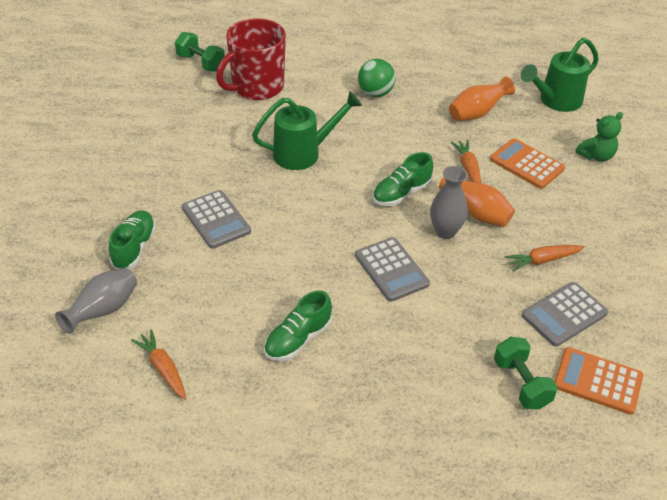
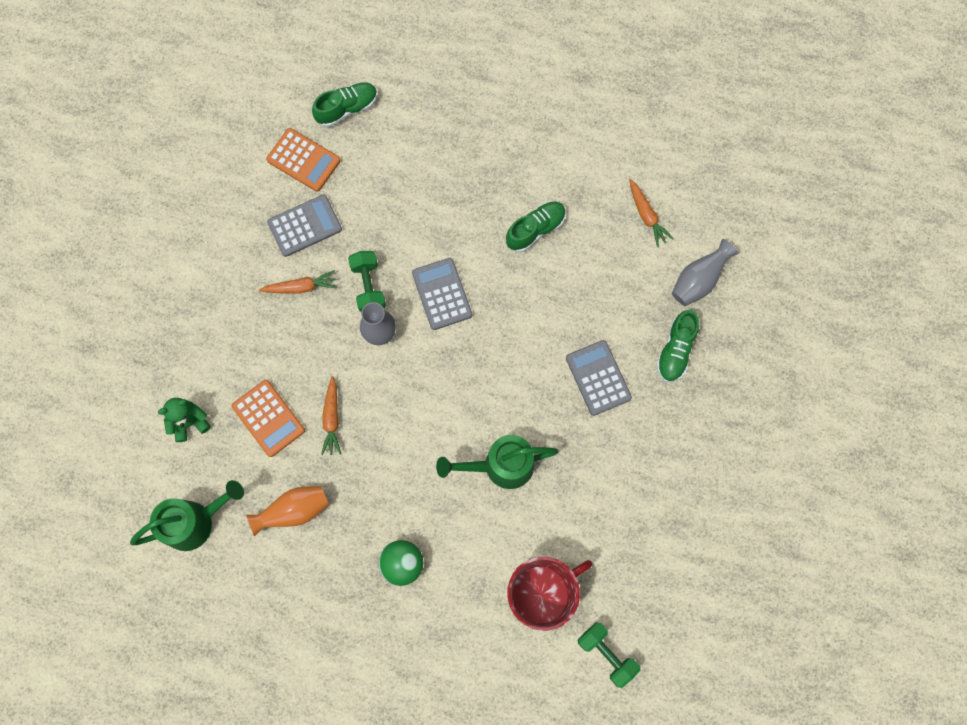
camera: 170 degrees left, 30 degrees up
(401, 193) = (410, 391): green shoe -> green shoe (347, 108)
(476, 213) = (343, 354): orange vase -> none
(521, 383) = (365, 166): green dumbbell -> green dumbbell (368, 286)

